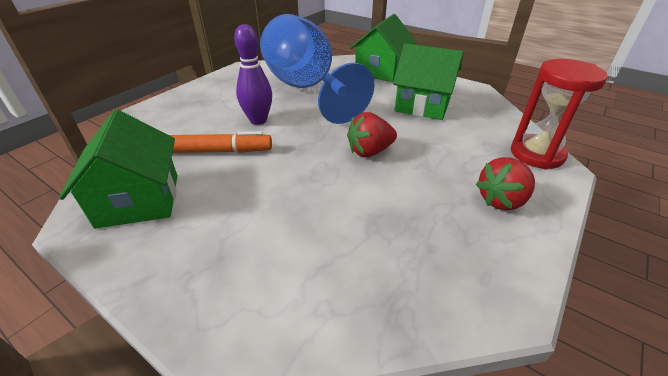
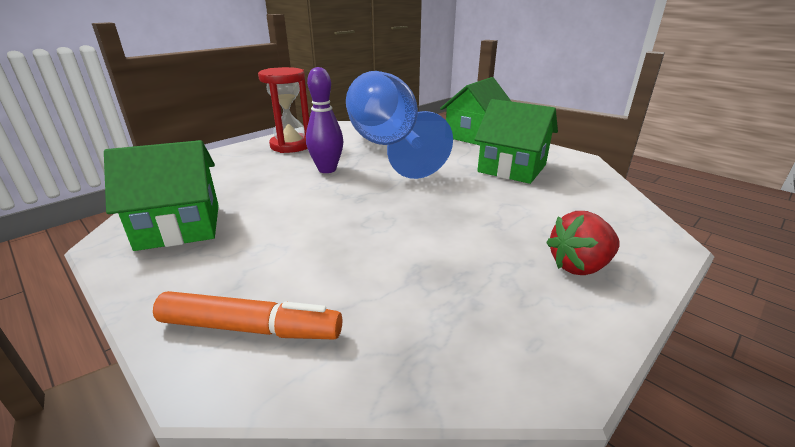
camera: 10 degrees right, 10 degrees down
(139, 200) = (179, 226): green house -> green house turned 75 degrees clockwise
(219, 151) = (276, 192): orange marker -> orange marker (250, 328)
(370, 151) = (436, 206): red strawberry -> none
(536, 154) = (638, 225): red hourglass -> red hourglass (291, 146)

